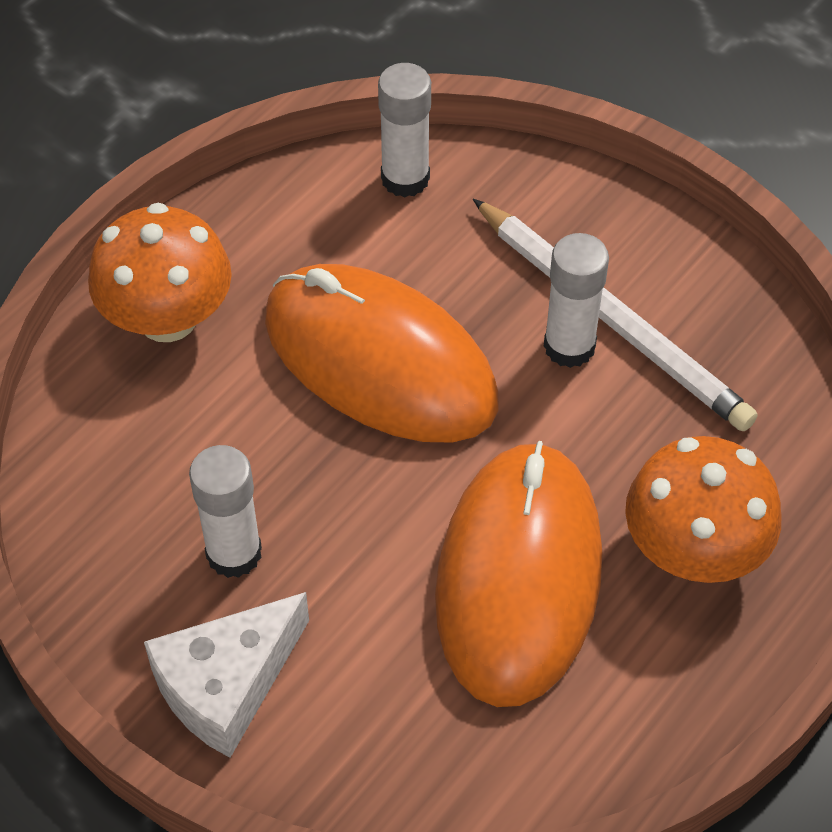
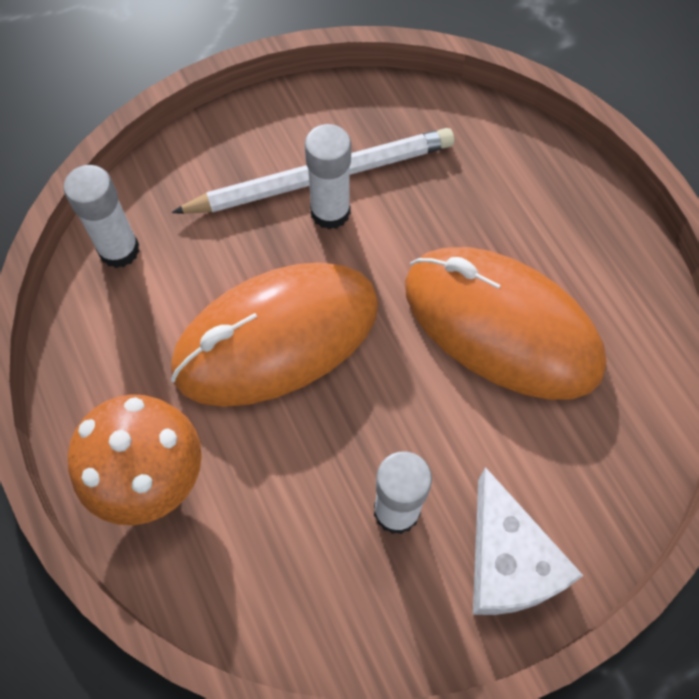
camera: 65 degrees left, 10 degrees up
(693, 550) = (526, 214): orange mushroom -> none

